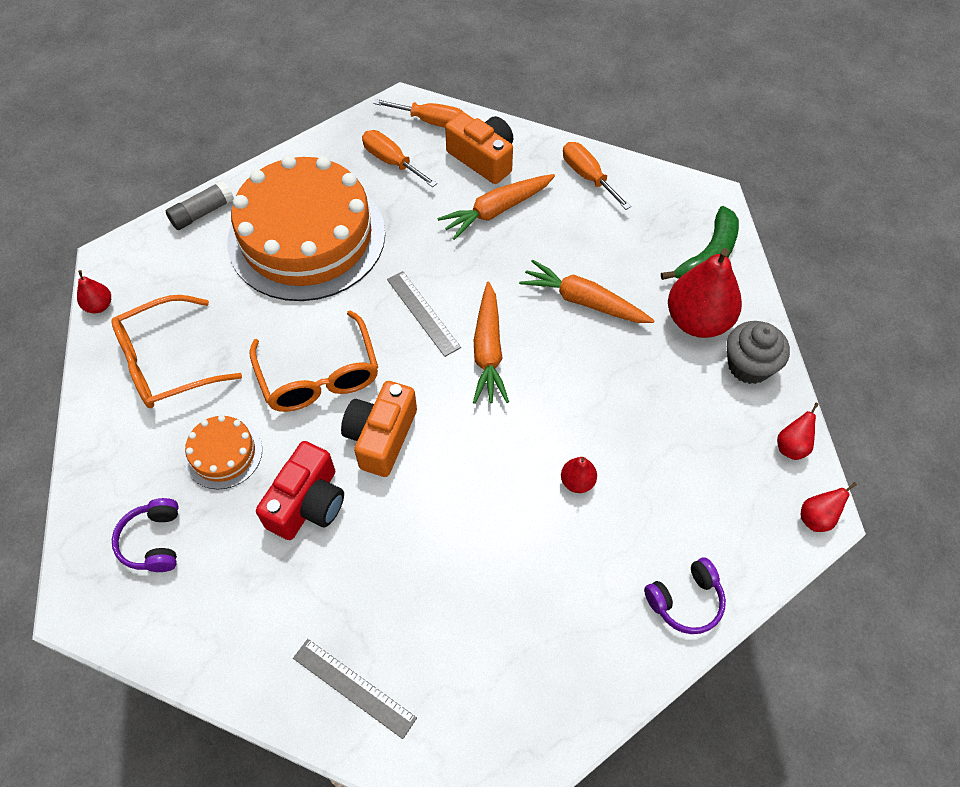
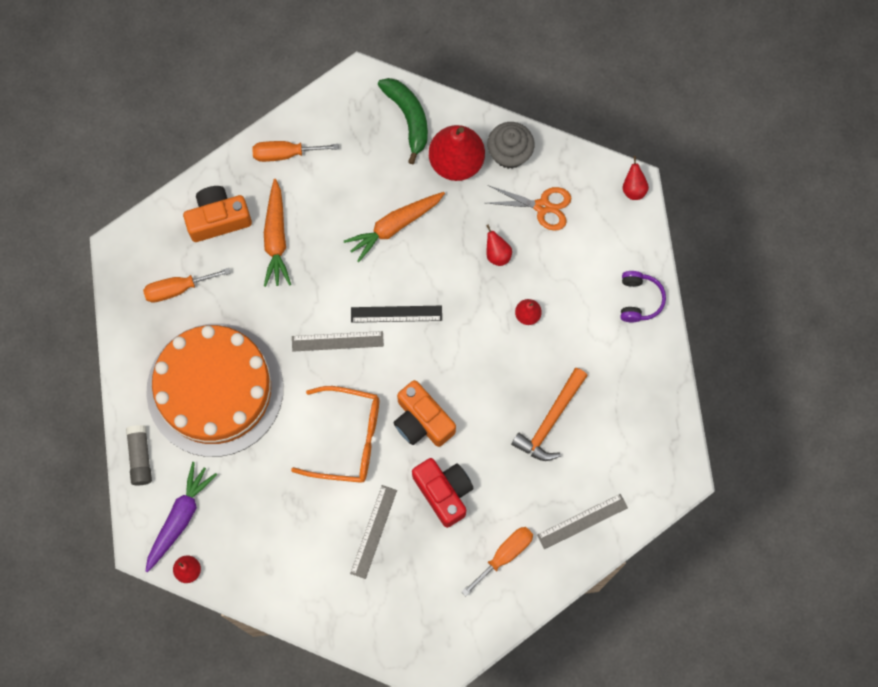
camera: 60 degrees left, 15 degrees up
(154, 272) = (180, 518): none -> purple carrot
(154, 541) = (414, 603): purple headphones -> none
(166, 363) = (272, 540): orange glasses -> none
(223, 453) = (373, 531): orange cake -> grey ruler
(431, 121) = (153, 236): orange screwdriver -> orange screwdriver (504, 555)
(463, 577) = (550, 421): none -> orange hammer
(488, 351) = (396, 314): orange carrot -> black ruler
(716, 430) = (542, 206): none -> orange scissors
(791, 446) = (580, 169): red pear -> red pear (497, 254)

